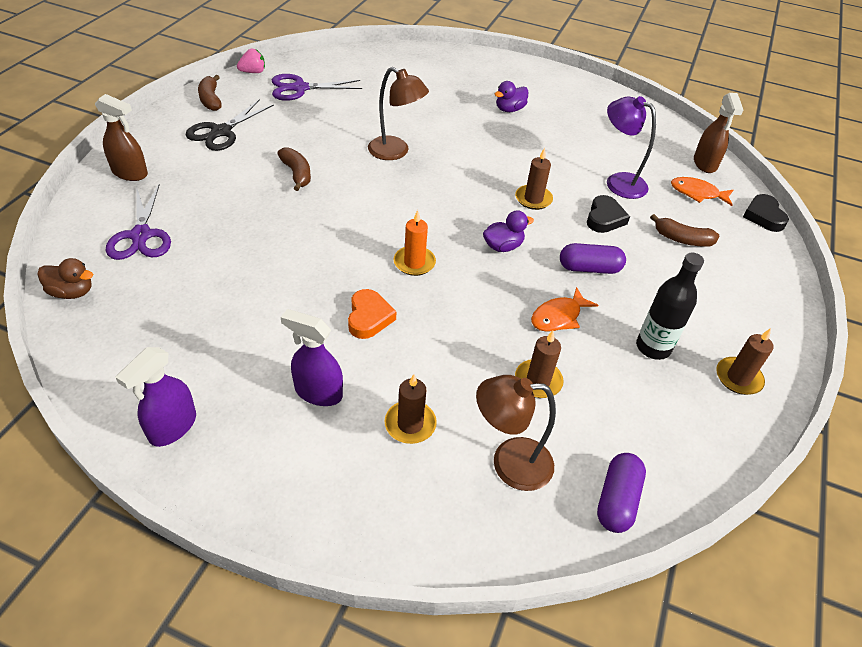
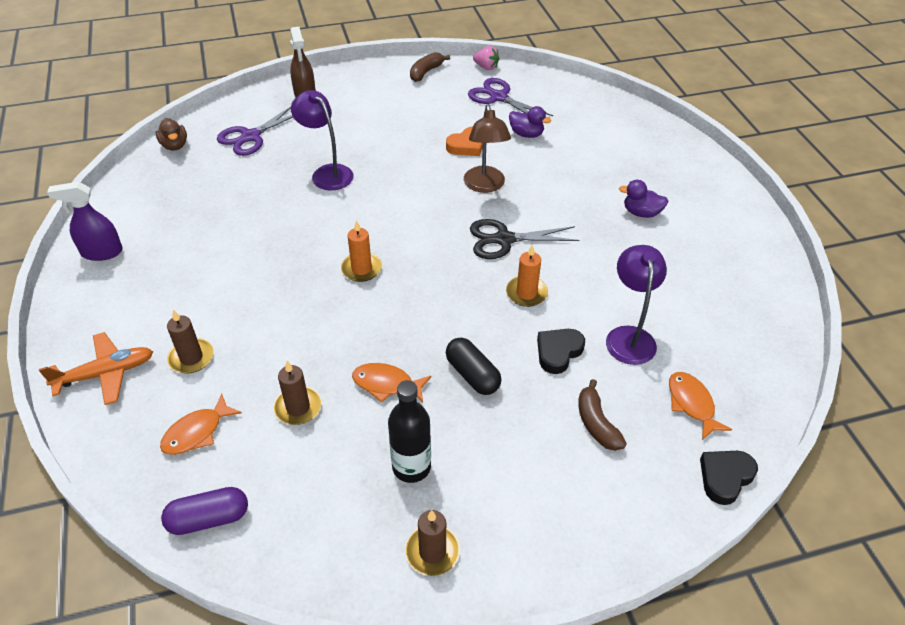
camera: 55 degrees right, 0 degrees up
(221, 132) = (396, 99): black scissors -> black scissors (504, 239)
(265, 218) = (327, 173): none -> purple lamp
(297, 174) = (393, 157): brown banana -> none
(318, 392) = (183, 296): purple spray bottle -> none
(366, 502) = (106, 373): none -> orange plane
(369, 317) = (277, 279): orange heart -> orange heart (467, 145)
(503, 246) = (438, 307): purple duck -> purple duck (526, 134)
(509, 463) = (197, 432): brown lamp -> orange fish
(533, 199) = (526, 293): brown candle -> orange candle
(589, 268) = (472, 375): purple capsule -> black capsule
(604, 218) = (558, 352): black heart -> black heart turned 150 degrees clockwise
(705, 164) = (756, 388): brown spray bottle -> none

